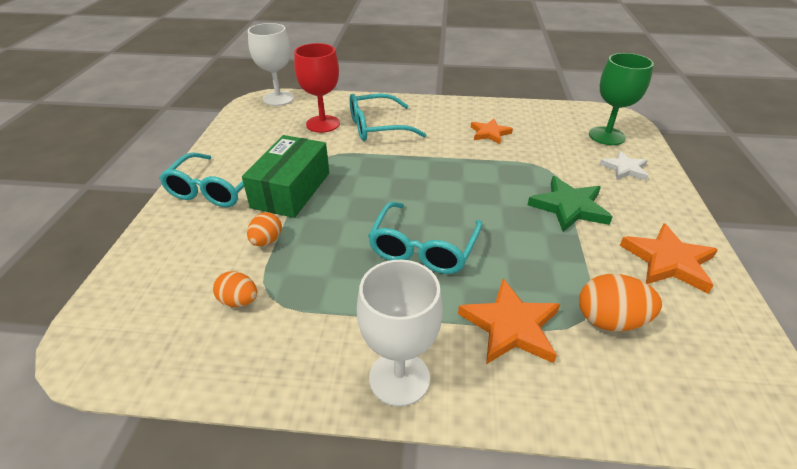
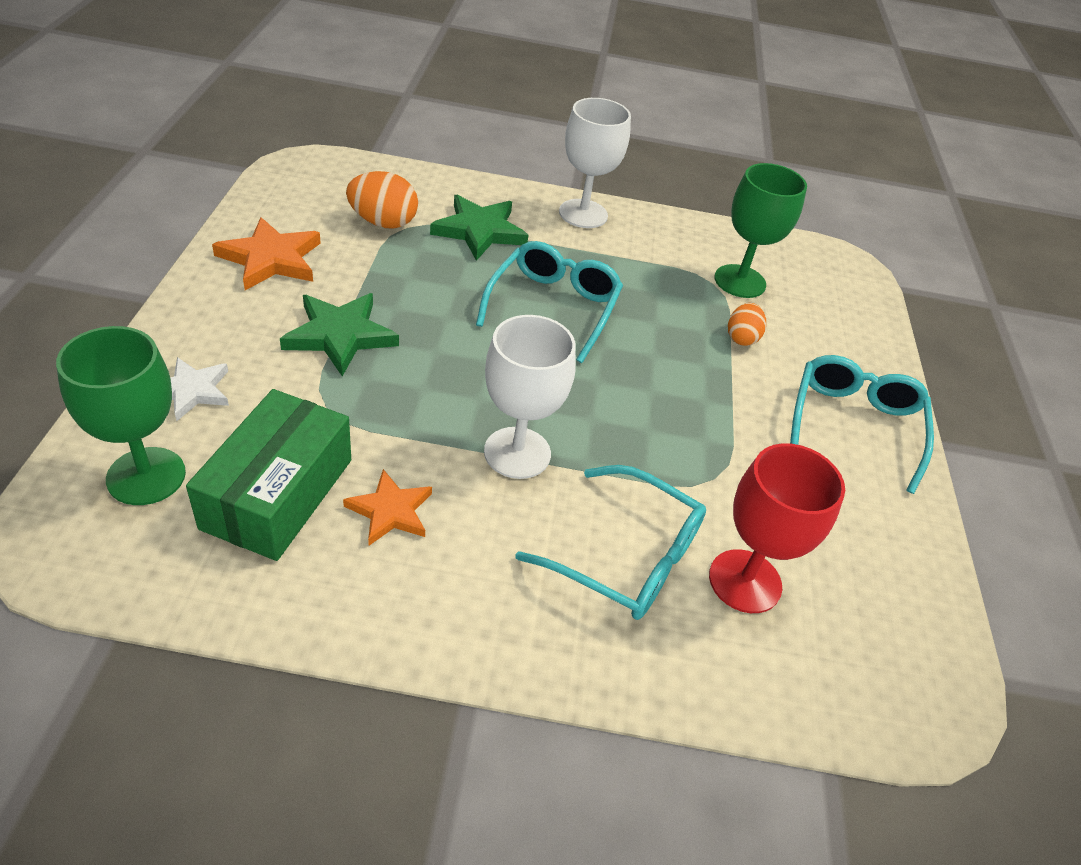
camera: 175 degrees right, 5 degrees up
(239, 301) = (740, 281): orange egg -> green goblet
(278, 98) = (892, 710): white goblet -> white goblet (517, 453)
(291, 190) = (742, 411): green box -> green box (278, 493)
(377, 127) = (627, 557): turquoise glasses -> turquoise glasses turned 45 degrees clockwise
(510, 326) = (480, 231): orange star -> green star

